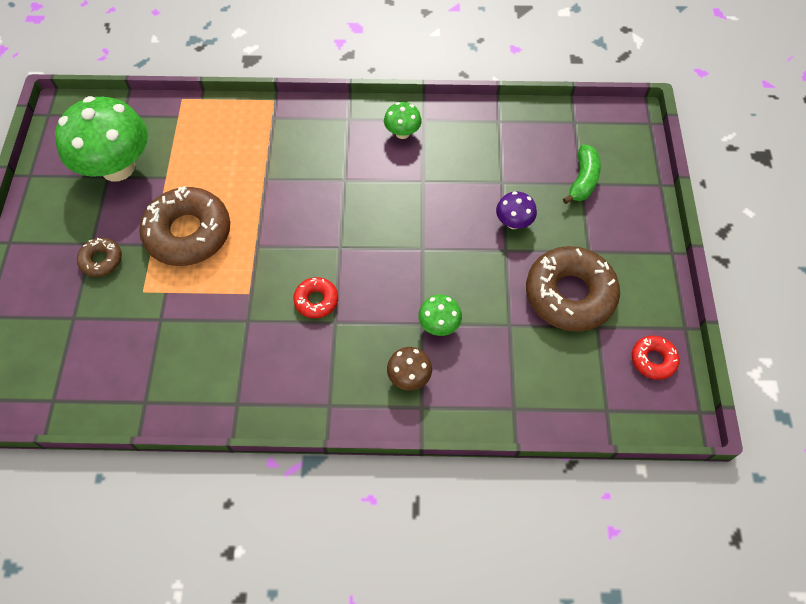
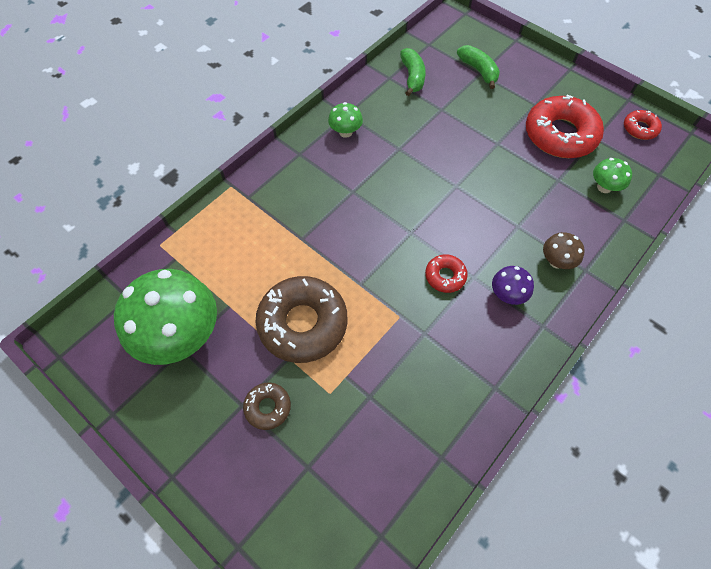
camera: 50 degrees left, 0 degrees up
(439, 325) = (527, 217): green mushroom -> green mushroom (604, 187)
(513, 222) = (479, 124): purple mushroom -> purple mushroom (507, 295)
(518, 136) = (412, 77): none -> green banana
(569, 294) = (560, 135): brown donut -> red donut

